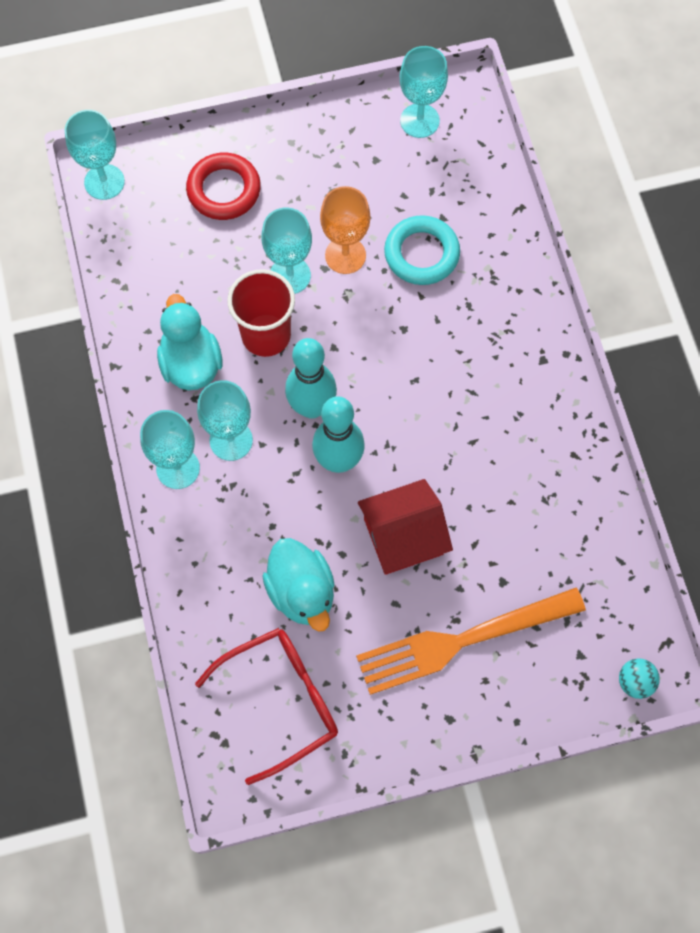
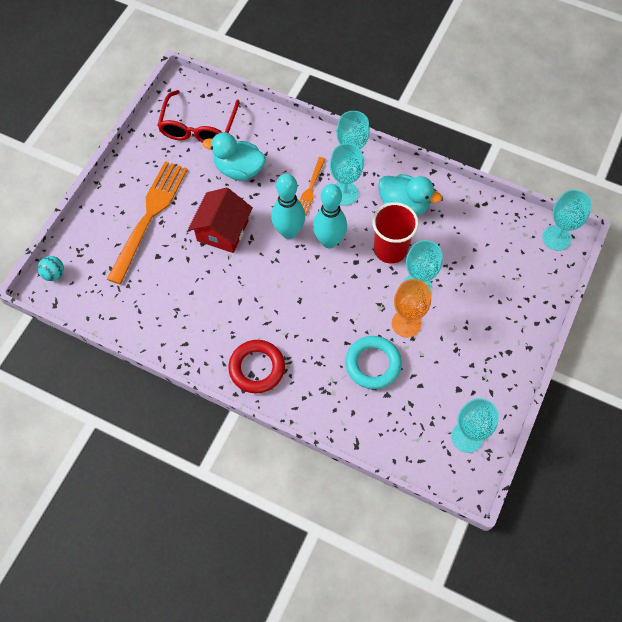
camera: 130 degrees right, 5 degrees down
(224, 190) = (502, 293): red ring -> red ring (257, 368)
(257, 484) = (310, 188): none -> orange fork

